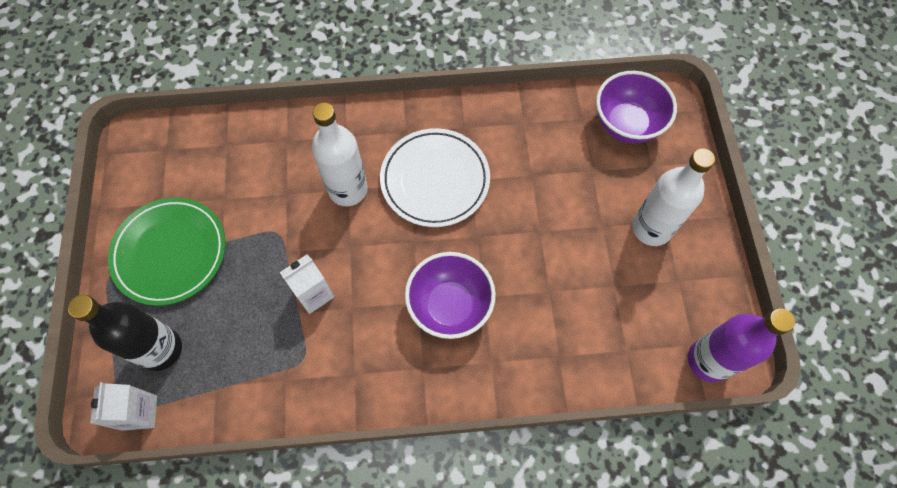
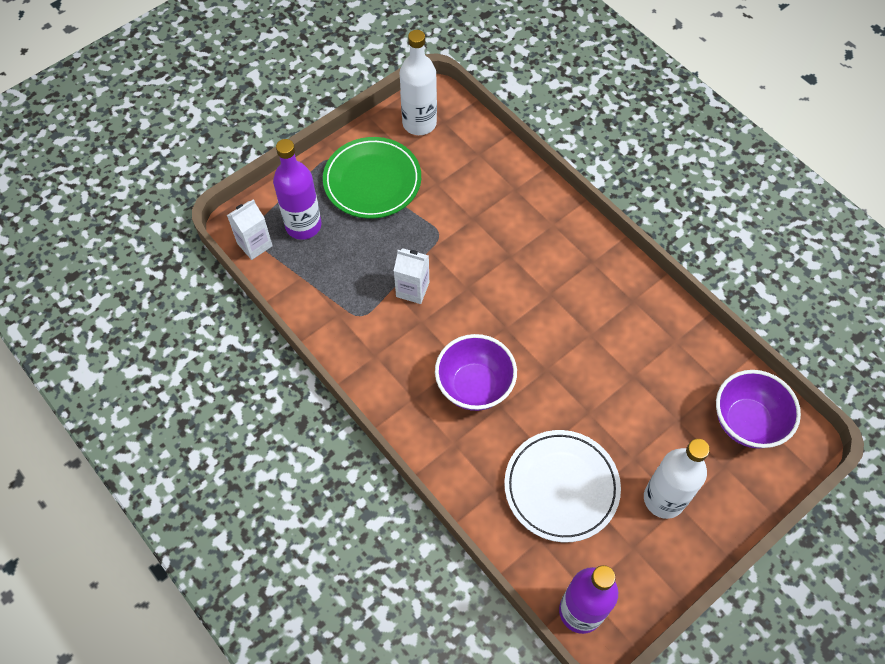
camera: 55 degrees right, 5 degrees down
(161, 349) = (303, 225): black bottle -> purple bottle
(348, 189) = (510, 256): white bottle -> white bottle (419, 123)
(435, 180) = (568, 309): white plate -> white plate (561, 487)

